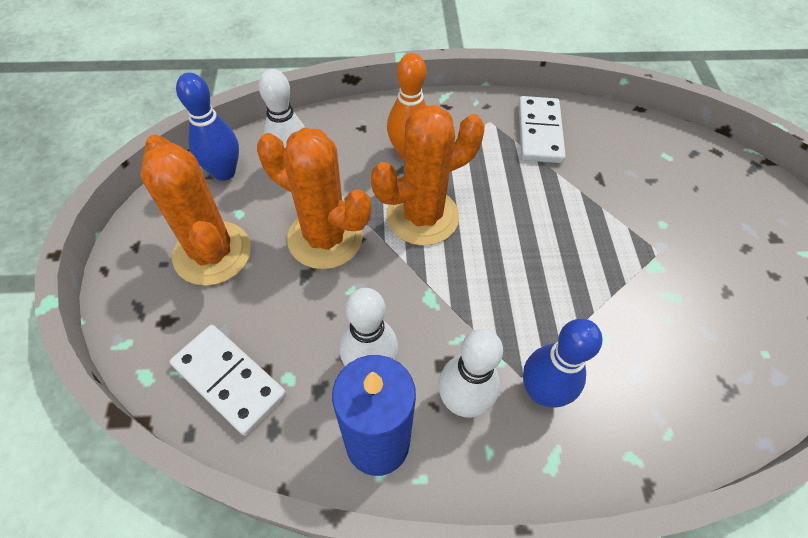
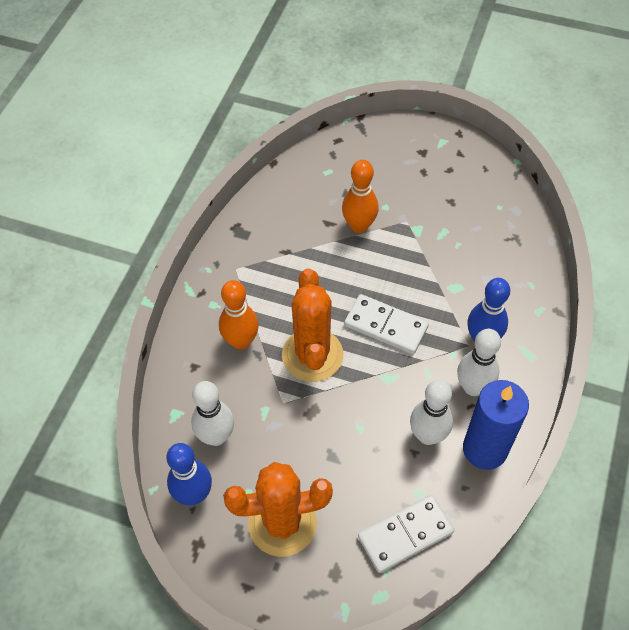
camera: 65 degrees left, 0 degrees up
(325, 238) = (304, 432): orange cactus -> none
(539, 132) = (265, 240): white domino -> white domino (386, 326)
(616, 206) = (359, 226): none -> orange bowling pin

